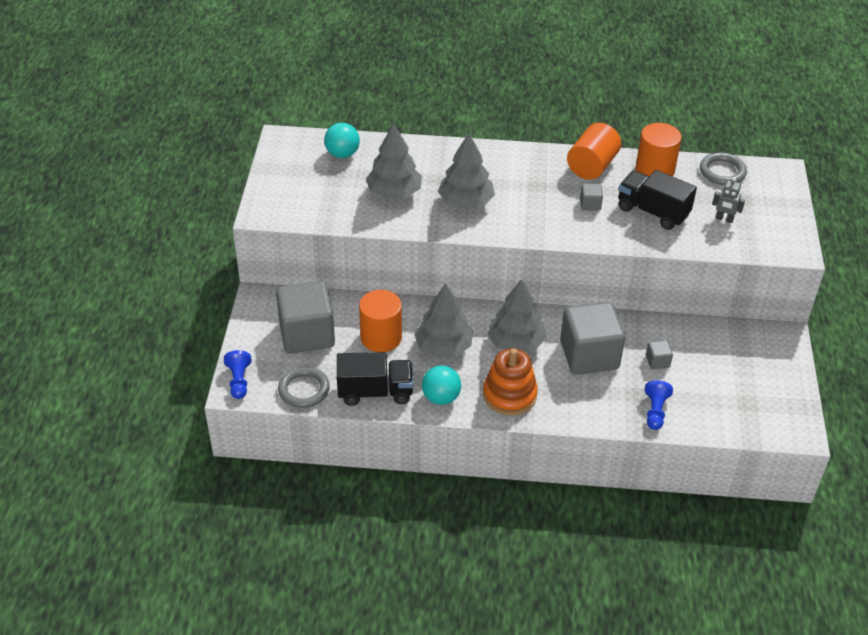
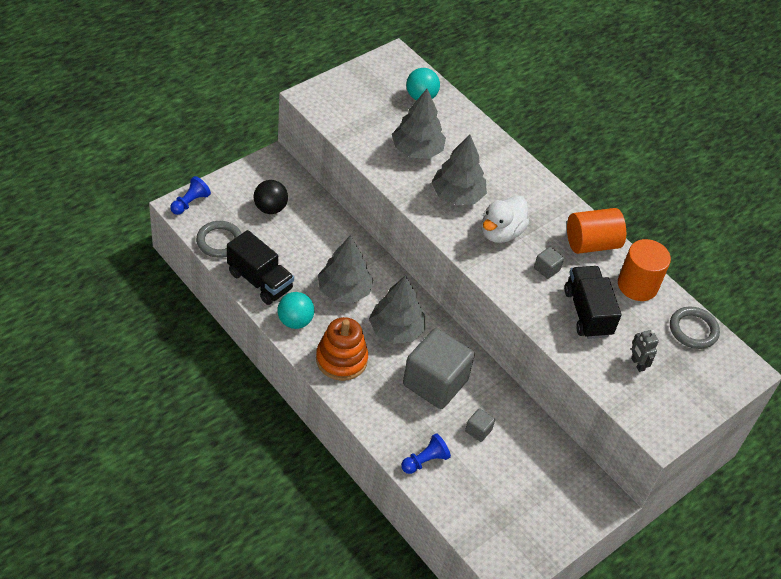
camera: 40 degrees right, 5 degrees up
(307, 334) = (270, 208): grey cube -> black ball
(381, 337) = (313, 250): orange cylinder -> none
(529, 204) = (501, 232): none -> white duck

